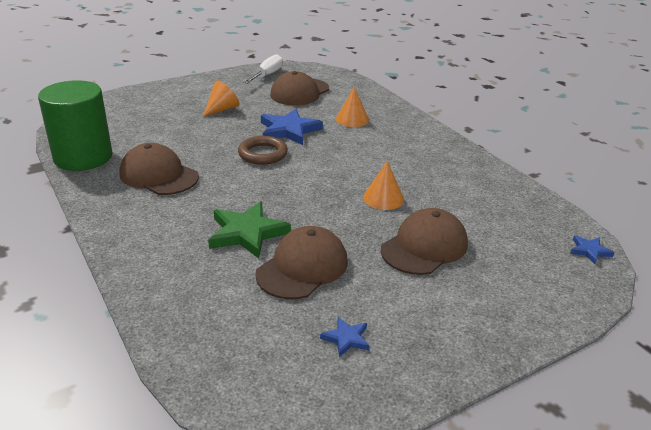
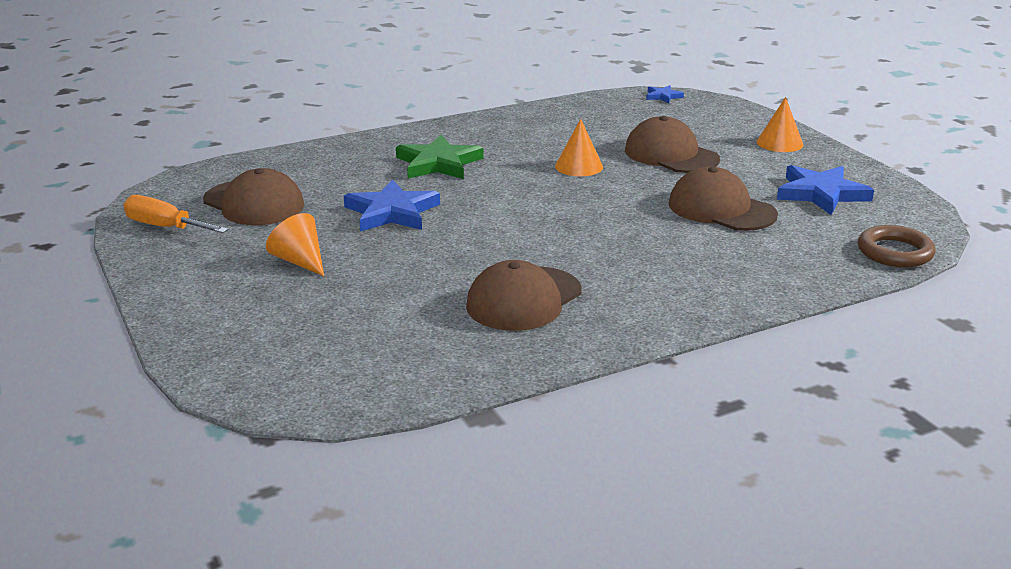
camera: 85 degrees left, 5 degrees down
(83, 157) = (460, 369): green cylinder -> none
(247, 233) = (662, 237): green star -> green star (438, 163)
(263, 154) = (464, 229): brown ring -> brown ring (895, 252)
(267, 75) = (165, 227): white screwdriver -> orange screwdriver
(346, 338) = (821, 194): blue star -> blue star, size x2.01
(352, 119) = (366, 172): orange cone -> orange cone (779, 143)

